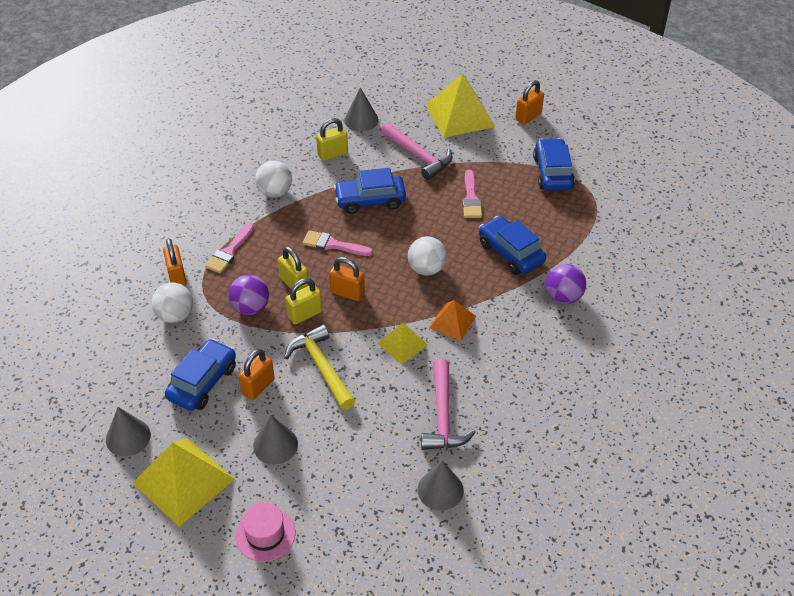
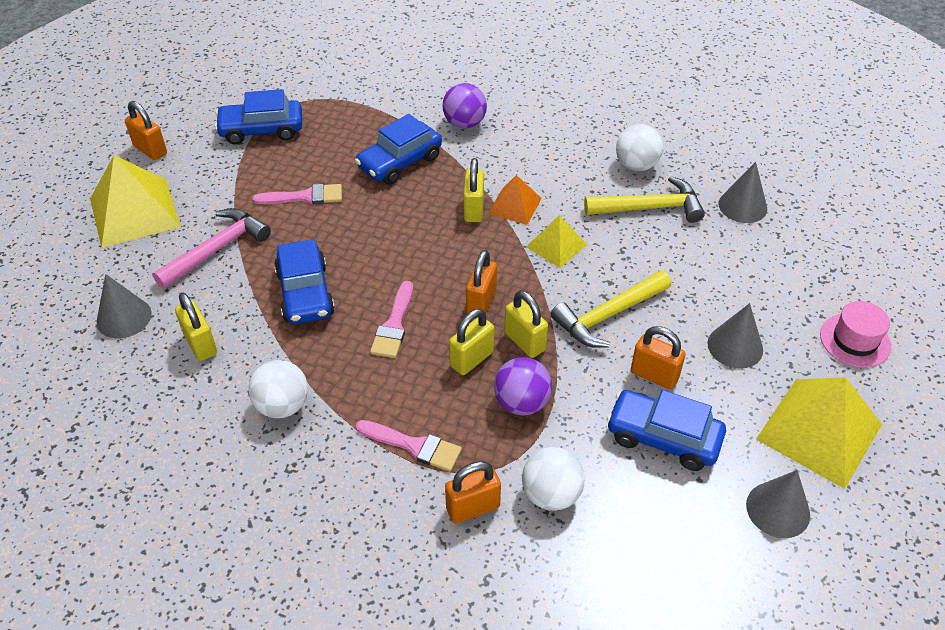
camera: 95 degrees left, 0 degrees up
(426, 269) = (432, 231): white ball -> white ball (636, 165)
(443, 416) = (650, 208): pink hammer -> yellow hammer
(449, 295) = (473, 209): none -> yellow padlock

